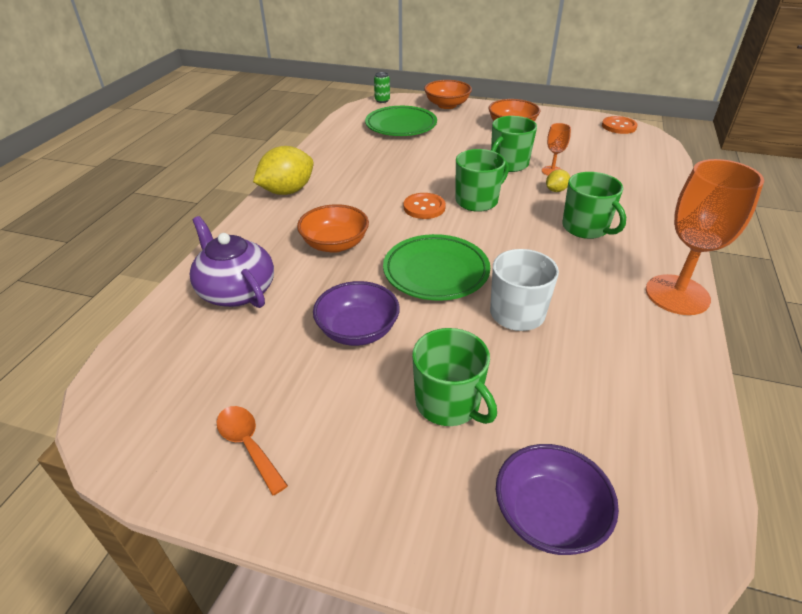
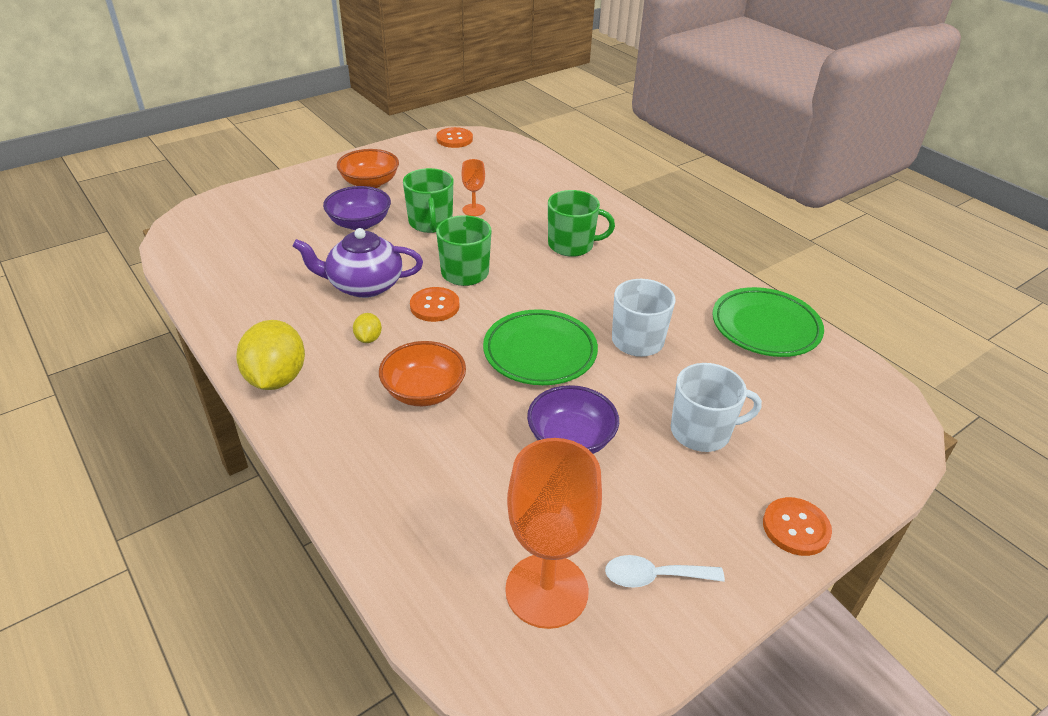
camera: 55 degrees left, 0 degrees up
(236, 291) = (422, 498): purple teapot -> purple teapot (364, 285)
(248, 445) = (653, 577): orange spoon -> white spoon
(382, 100) = (181, 219): green can -> none
(387, 529) = (796, 528): none -> orange button
(401, 126) = (260, 238): green plate -> green plate (765, 327)
(447, 105) = (267, 190): orange bowl -> none
(449, 403) = (702, 431): green mug -> white mug
(548, 516) = (834, 441): purple bowl -> purple bowl (359, 223)
(556, 190) = (504, 226): yellow lemon -> yellow lemon (368, 339)
(677, 295) = (689, 259): orange goblet -> orange goblet (546, 590)

